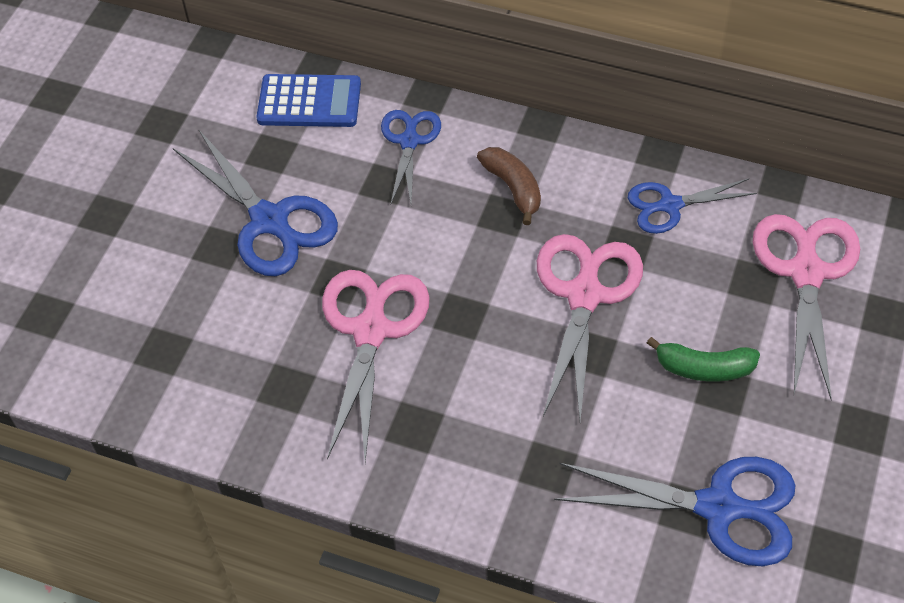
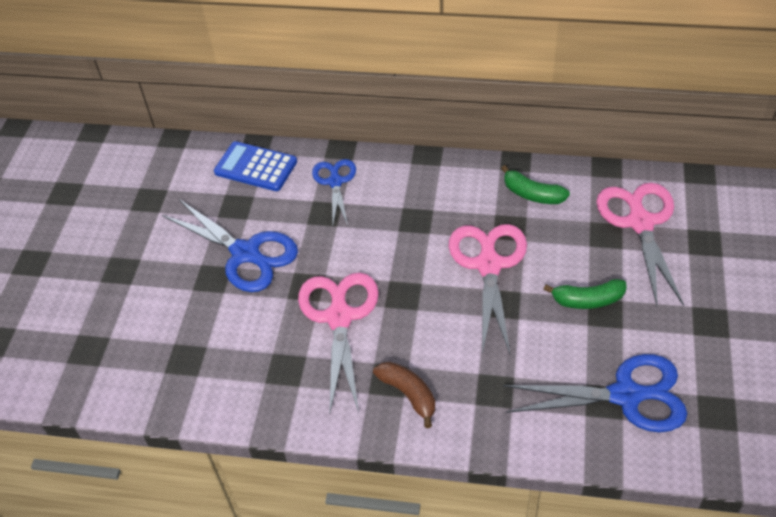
camera: 10 degrees left, 5 degrees down
(309, 102) = (256, 167): blue calculator -> blue calculator turned 150 degrees counterclockwise
(513, 188) = (418, 201): brown banana -> brown banana (408, 394)
(669, 205) = (532, 194): blue scissors -> green banana

